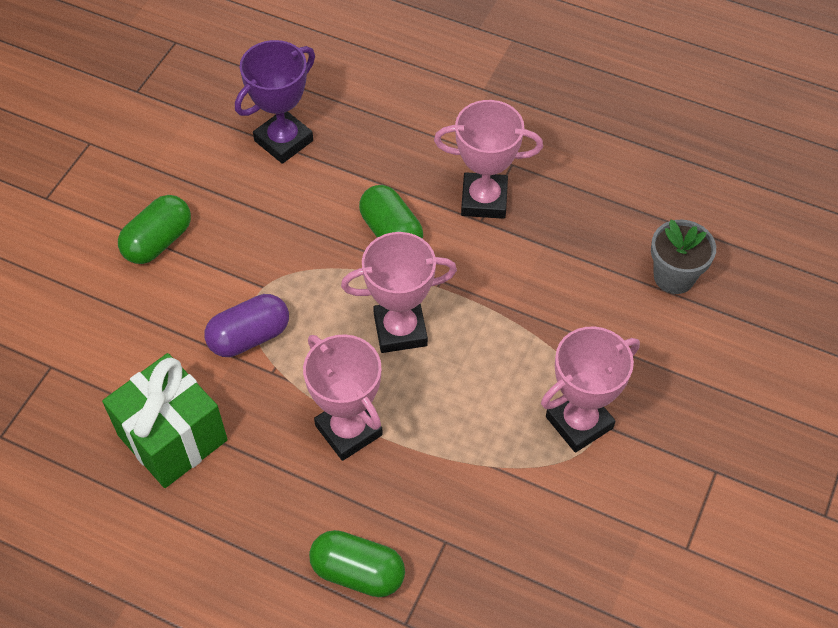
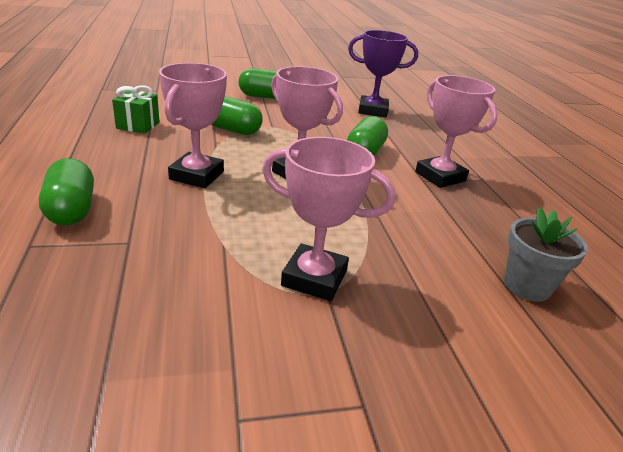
camera: 50 degrees right, 25 degrees down
(172, 438) = (138, 125): green gift -> green gift, size x0.57
(249, 337) = (233, 130): purple capsule -> green capsule

